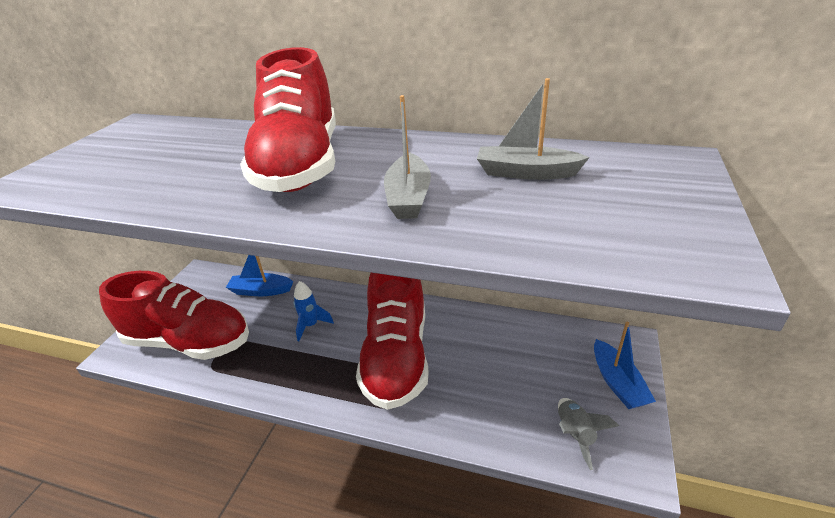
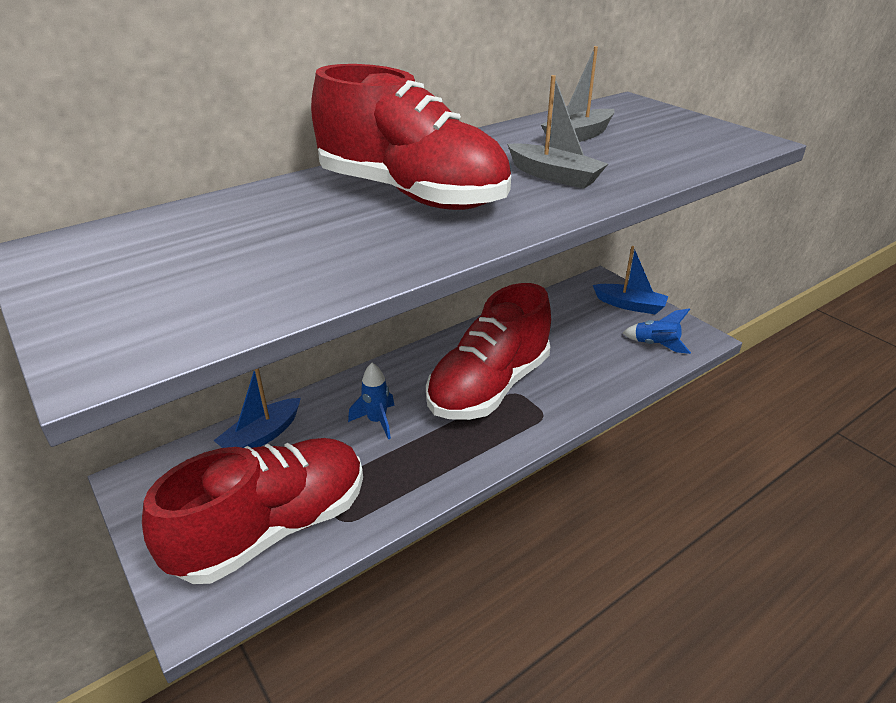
camera: 55 degrees left, 0 degrees up
(397, 356) = (489, 387): red shoe -> red shoe turned 90 degrees clockwise
(575, 434) = (655, 345): grey rocket -> blue rocket

